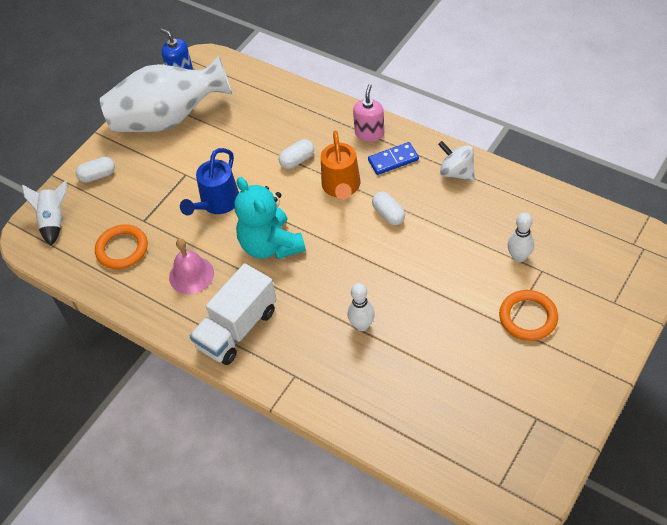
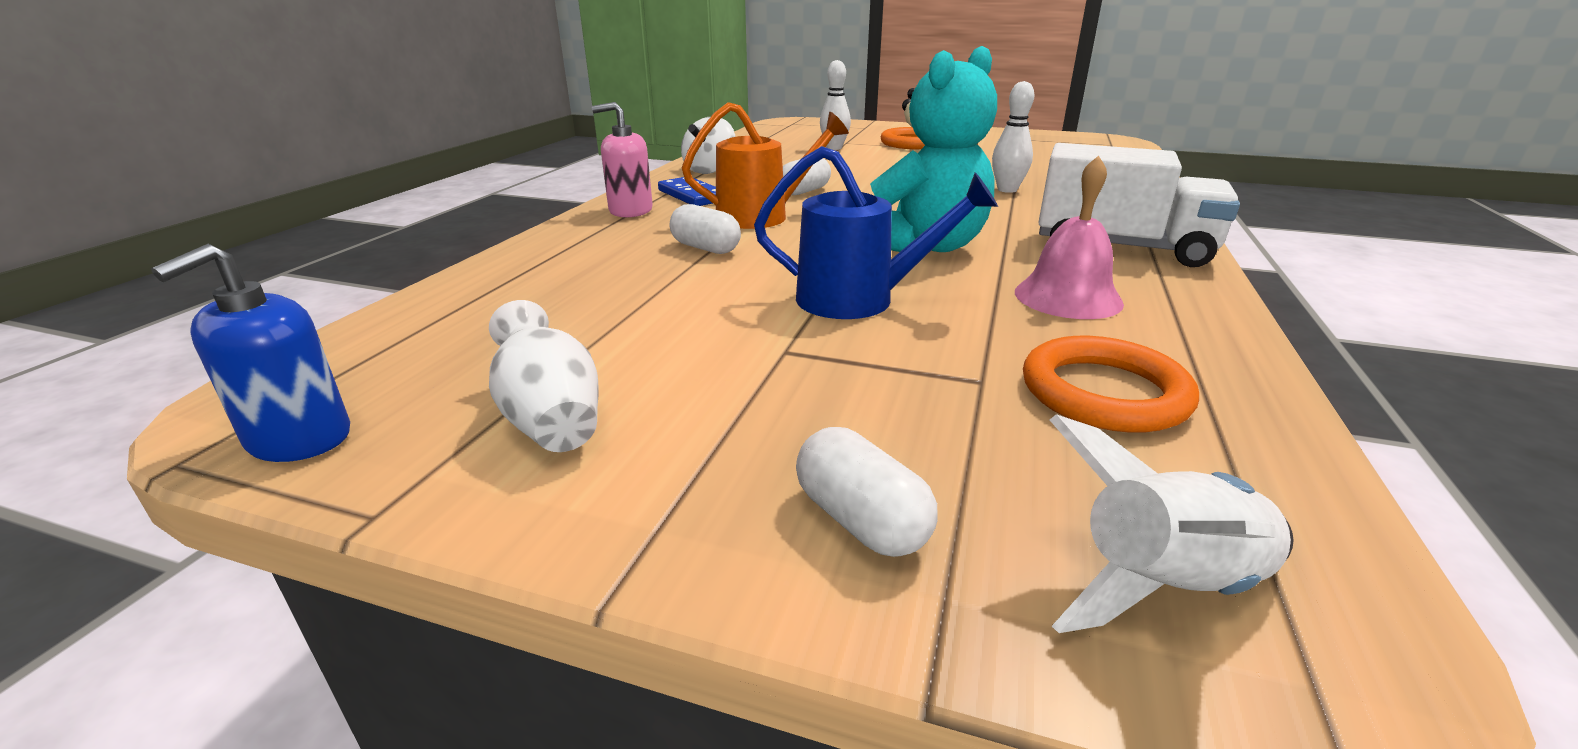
camera: 110 degrees left, 25 degrees down
(168, 119) = (551, 418): white vase -> white vase, size x0.43

